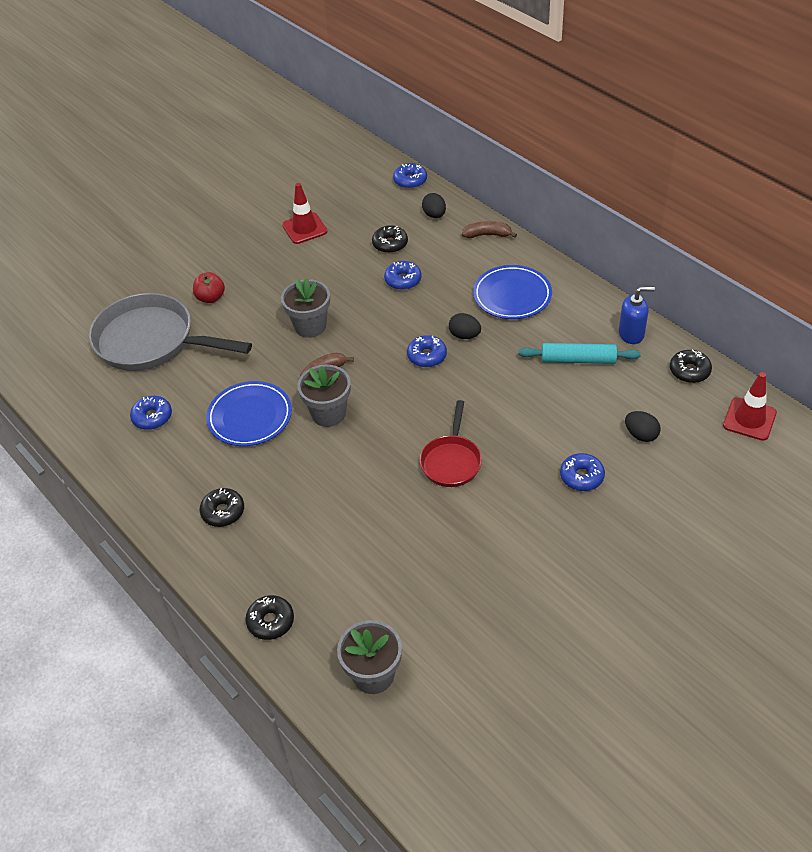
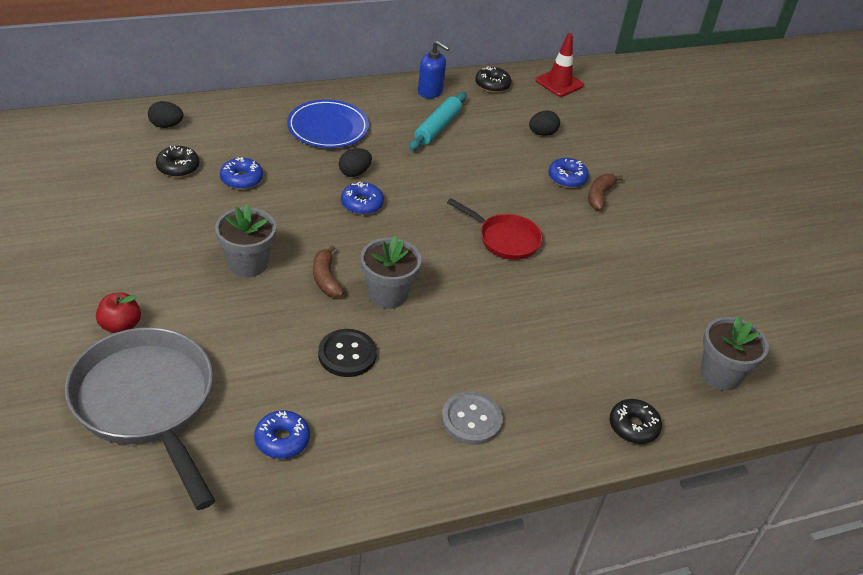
camera: 75 degrees left, 5 degrees down
(151, 341) = (146, 403): grey pan -> grey pan turned 105 degrees clockwise
(223, 512) = (471, 419): black donut -> grey button
(250, 417) = (347, 354): blue plate -> black button
(304, 228) = (83, 214): red traffic cone -> none
(410, 181) = (94, 119): blue donut -> none
(487, 235) = (231, 108): brown banana -> brown banana (599, 196)
(631, 334) = (430, 92): blue soap dispenser -> blue soap dispenser turned 105 degrees clockwise

